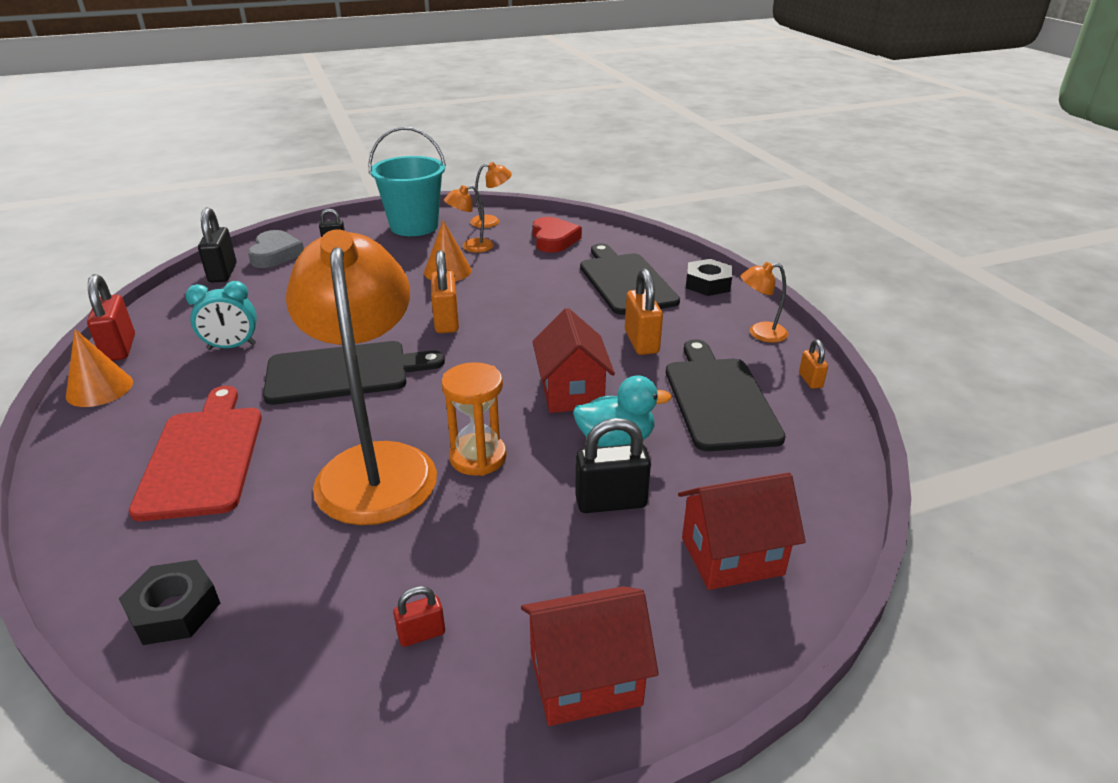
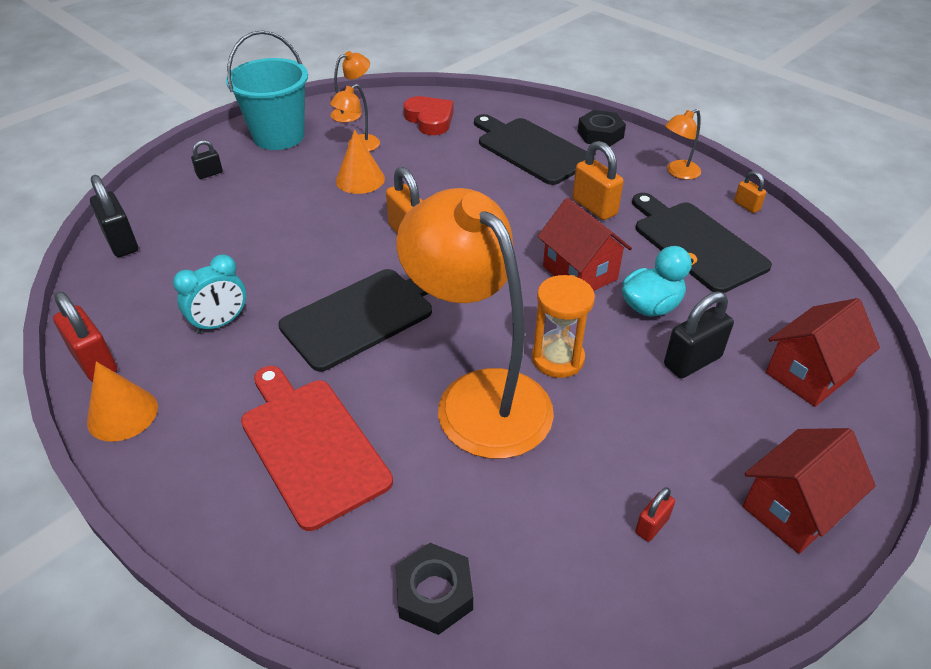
camera: 25 degrees left, 10 degrees up
(275, 254) = (159, 205): grey heart -> none

